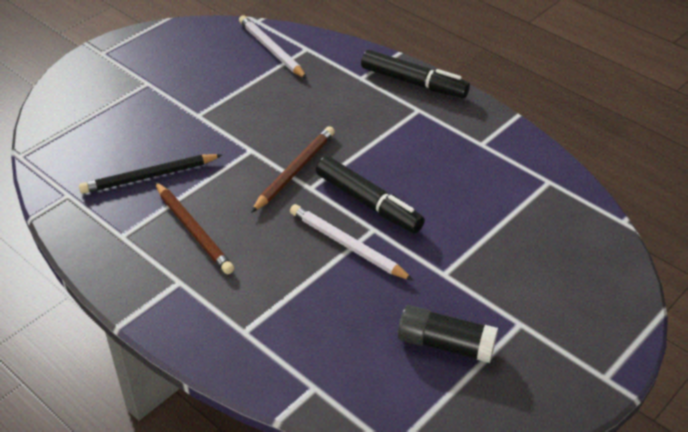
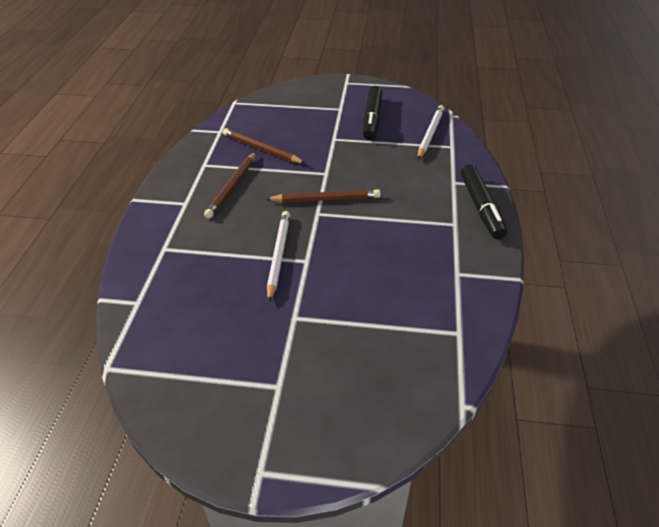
camera: 55 degrees right, 0 degrees up
(149, 176) = (261, 149): black pencil -> brown pencil
(368, 202) = (329, 245): black marker -> black marker (372, 119)
(445, 344) = (223, 350): black glue stick -> none

